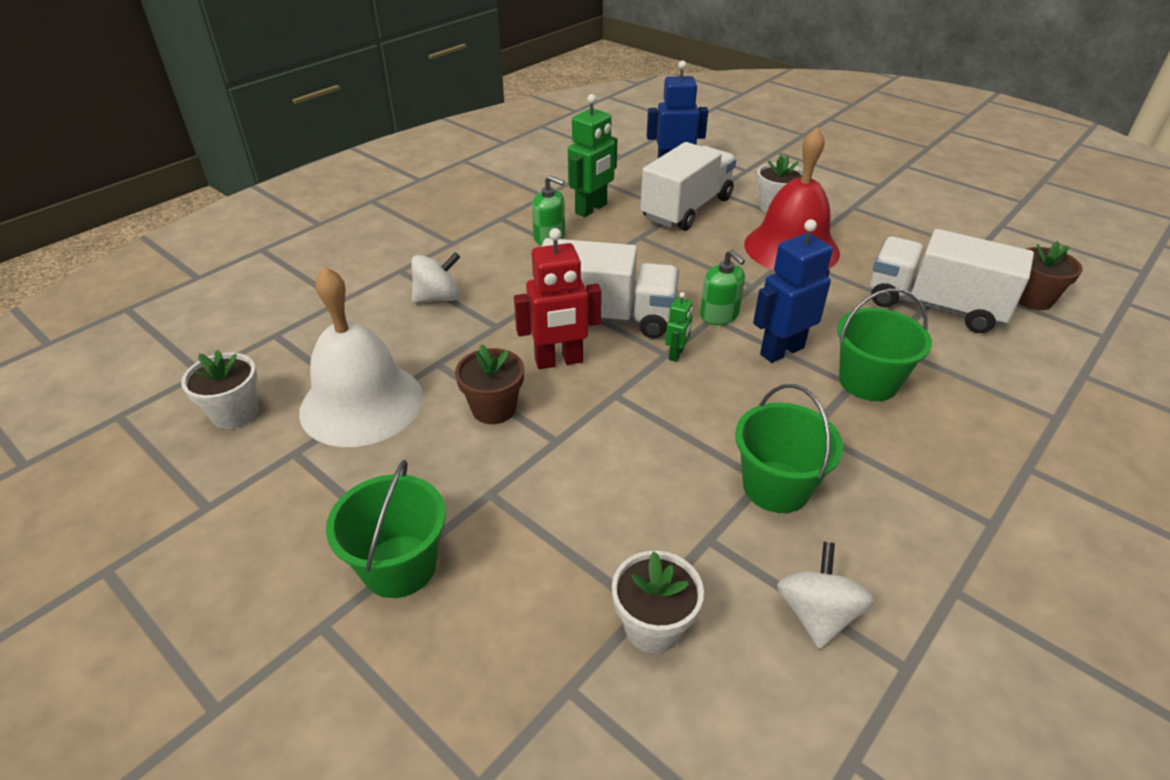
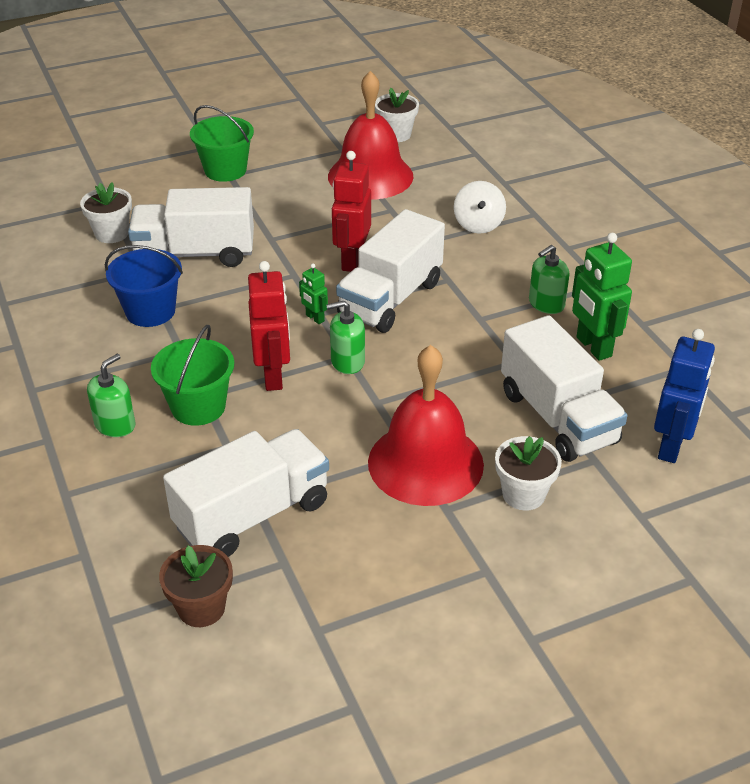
camera: 115 degrees right, 0 degrees up
(361, 403) = (370, 176): white bell -> red bell
(494, 409) = (322, 222): brown flower pot -> none
(635, 499) = (195, 254): none -> white truck
(776, 487) = (150, 311): green bucket -> blue bucket
(781, 351) = (273, 376): blue robot -> red robot
(816, 614) = (60, 287): white spinning top -> none
(952, 427) = (115, 425): none -> green soap dispenser

